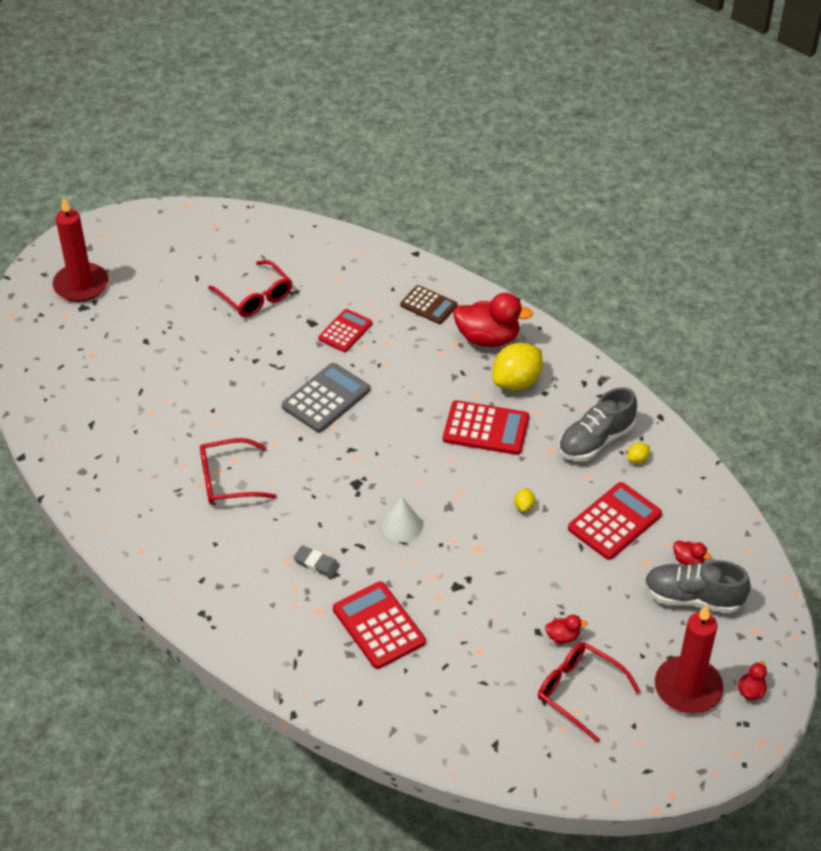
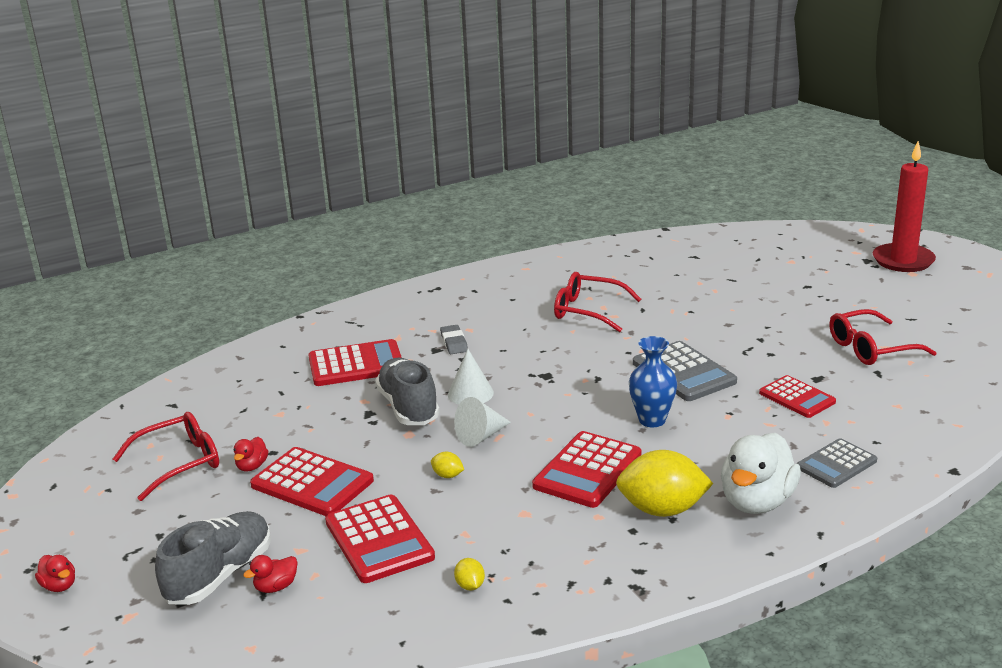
camera: 110 degrees right, 20 degrees down
(228, 480) = (588, 311): red glasses -> red glasses turned 75 degrees counterclockwise
(316, 564) = (454, 342): grey eraser -> grey eraser turned 60 degrees counterclockwise
(405, 405) = (652, 420): none -> blue vase
(428, 305) = (836, 464): brown calculator -> grey calculator
(464, 501) = (481, 436): none -> white cone
(488, 338) = (757, 502): red duck -> white duck
(516, 382) = (662, 510): yellow lemon -> yellow lemon turned 60 degrees counterclockwise
(568, 587) = (312, 483): none -> red calculator
(595, 441) = (523, 555): grey shoe -> grey shoe (408, 407)
(688, 688) = (111, 538): red candle -> none

